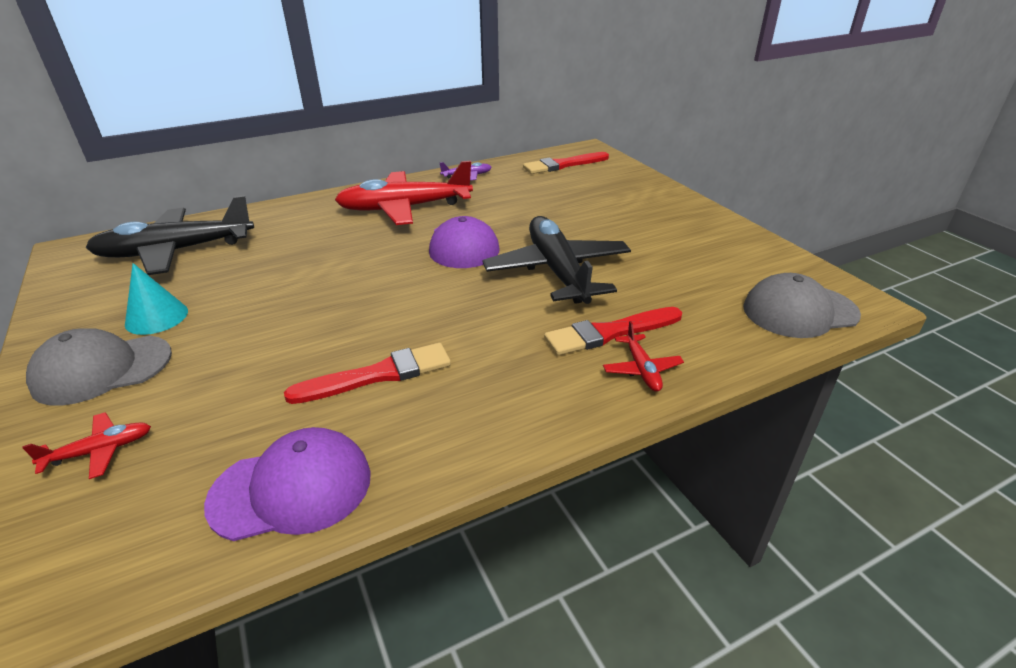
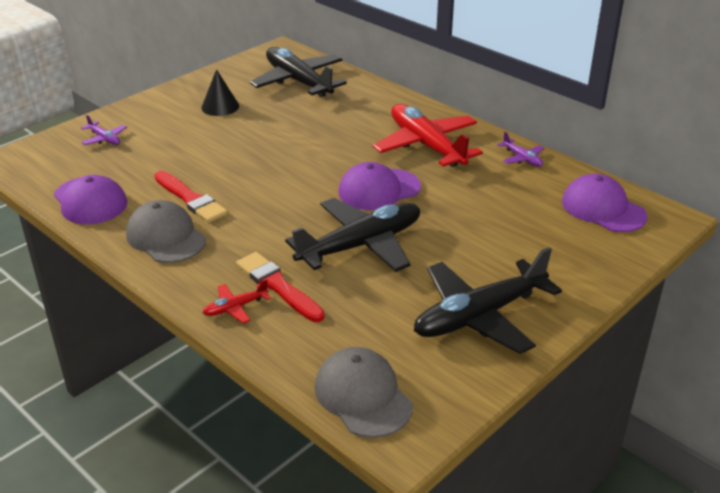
camera: 70 degrees right, 0 degrees up
(100, 451) = (104, 139): red plane -> purple plane
(102, 369) = (166, 112): grey cap -> grey cap (166, 237)
(156, 317) = (220, 106): turquoise cone -> black cone
(563, 165) = (603, 209): red brush -> purple cap
(690, 237) = (479, 316): none -> black plane

